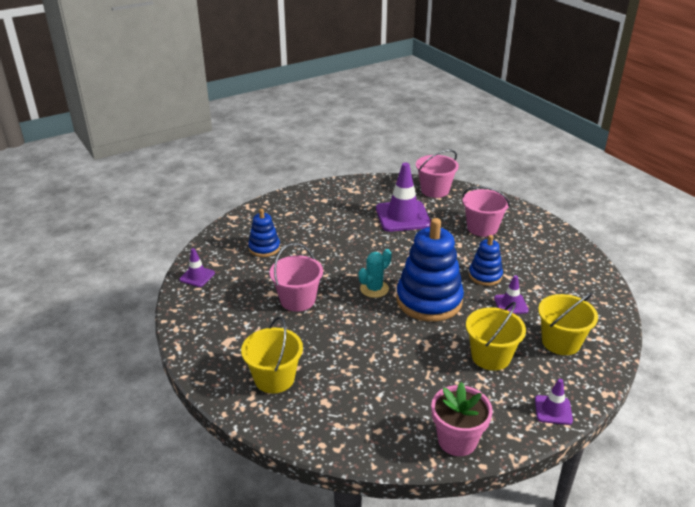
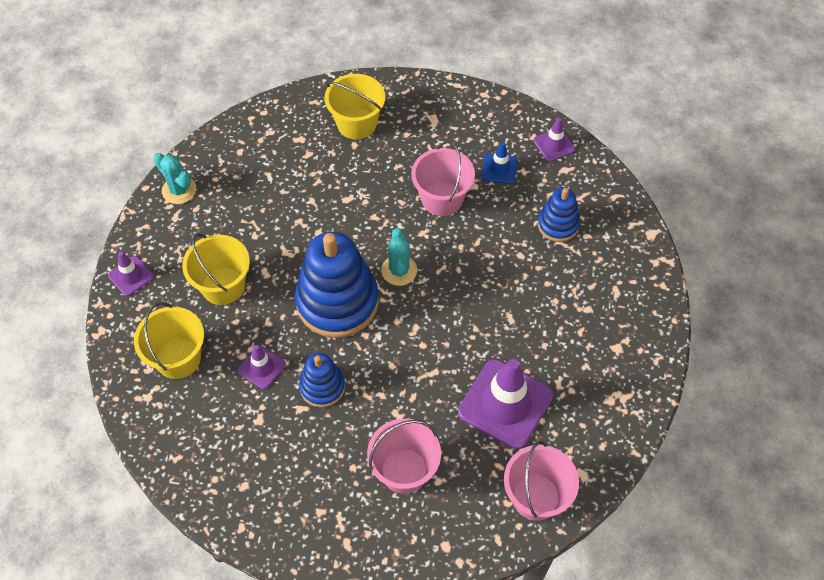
camera: 130 degrees right, 25 degrees up
(243, 289) = (499, 168): none -> blue traffic cone
(457, 440) = (179, 190): pink flower pot -> turquoise cactus

